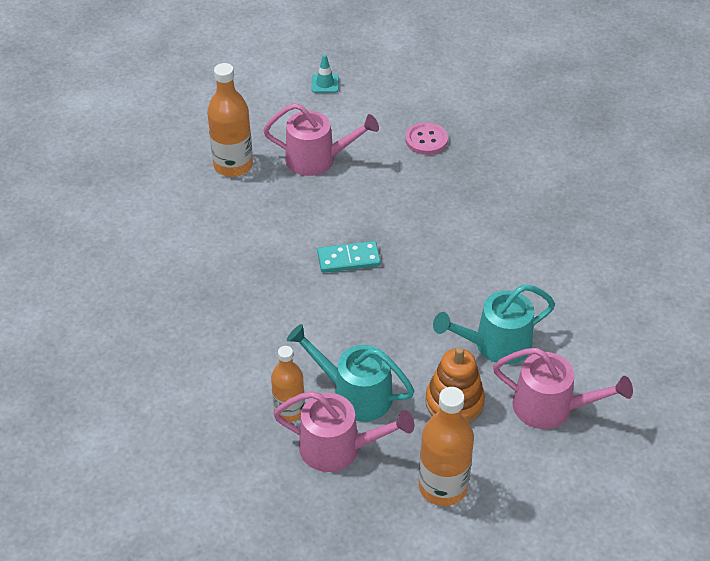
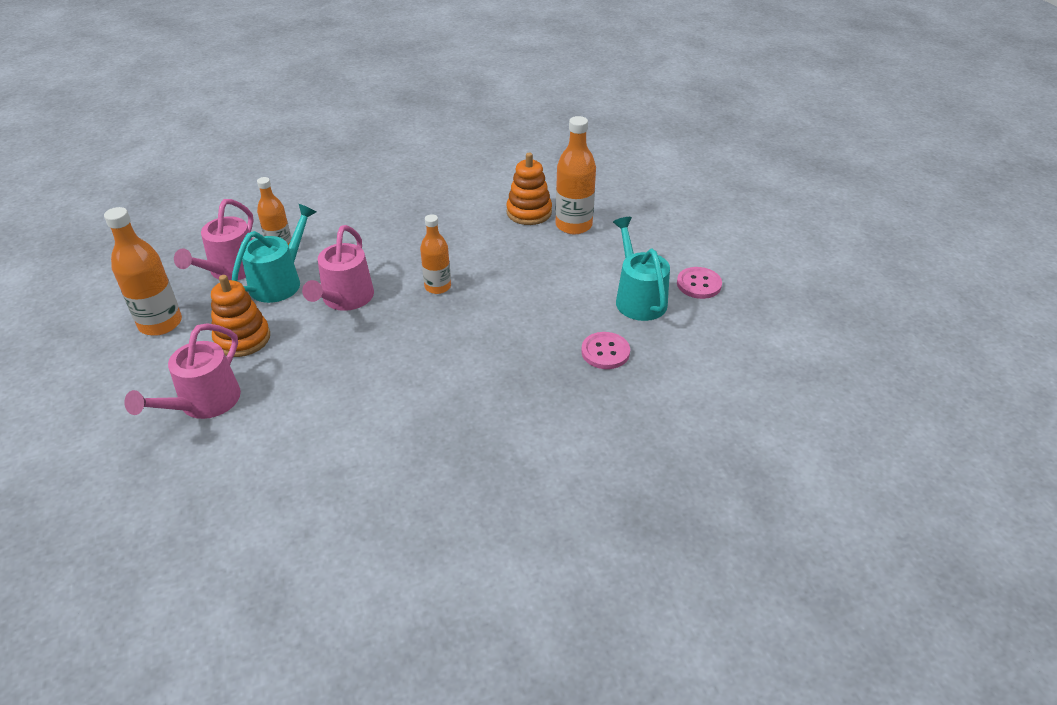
camera: 95 degrees right, 5 degrees down
(209, 200) = (529, 212): none -> orange stacking toy
(317, 159) = (578, 274): pink watering can -> pink watering can (345, 299)
(325, 84) = (698, 284): turquoise traffic cone -> pink button
(348, 259) = (437, 287): turquoise domino -> orange bottle
(496, 344) = (297, 373): turquoise watering can -> turquoise watering can (638, 298)

